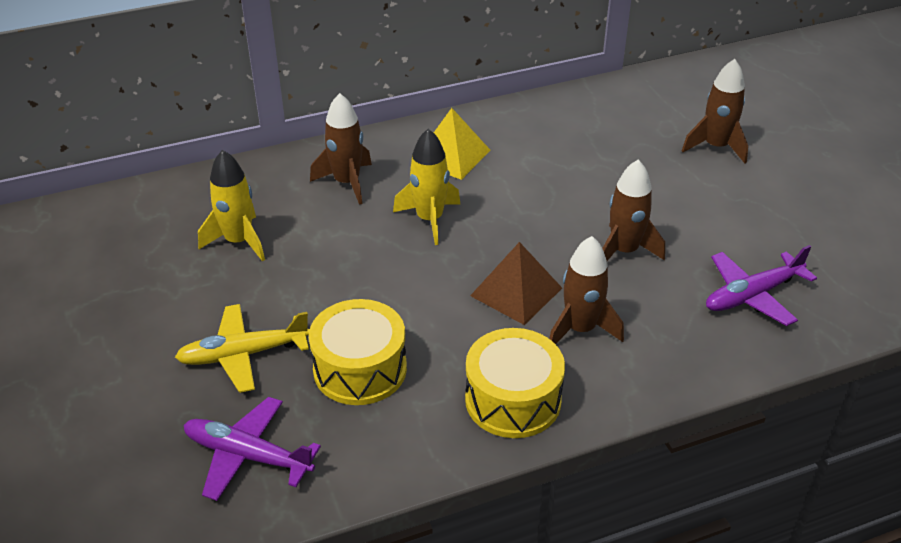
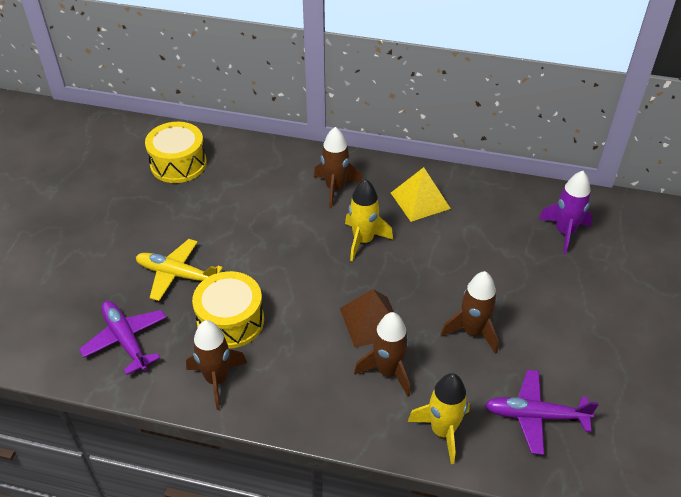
camera: 35 degrees right, 5 degrees up
(239, 241) = (237, 198): yellow rocket -> yellow rocket (442, 431)
(513, 400) = (300, 394): yellow drum -> yellow drum (178, 164)
(619, 125) = (564, 232): none -> purple rocket
(716, 147) = (624, 285): brown rocket -> brown rocket (217, 379)

